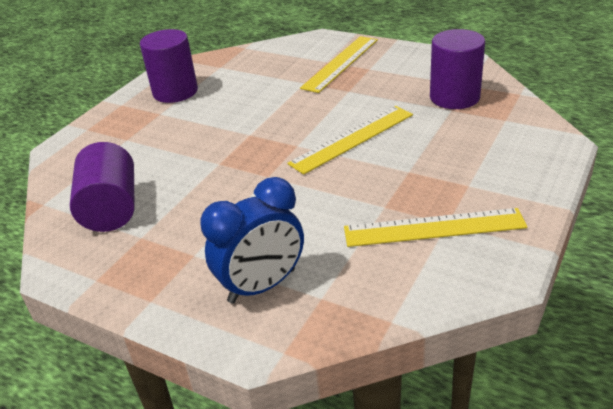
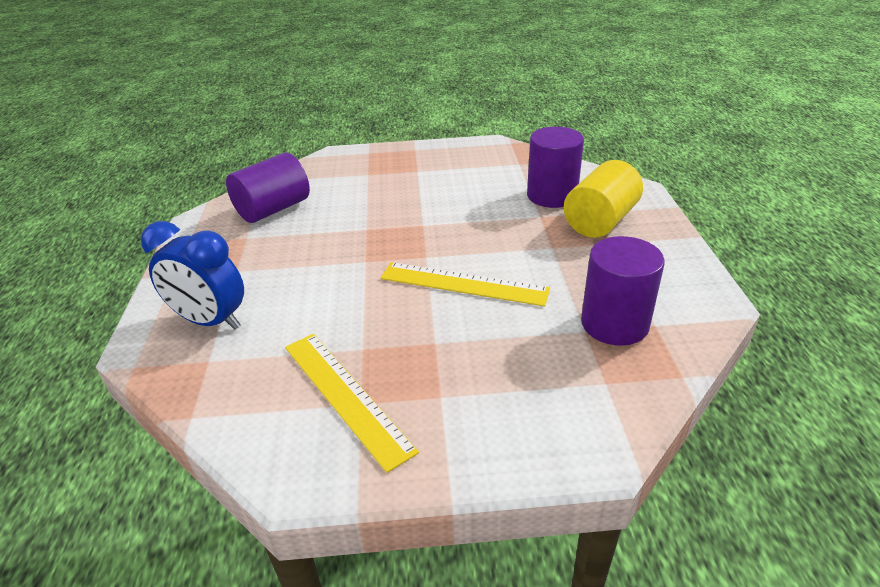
camera: 55 degrees right, 0 degrees up
(175, 92) = (455, 162): purple cylinder -> purple cylinder (552, 195)
(340, 63) = (600, 221): yellow ruler -> yellow cylinder

